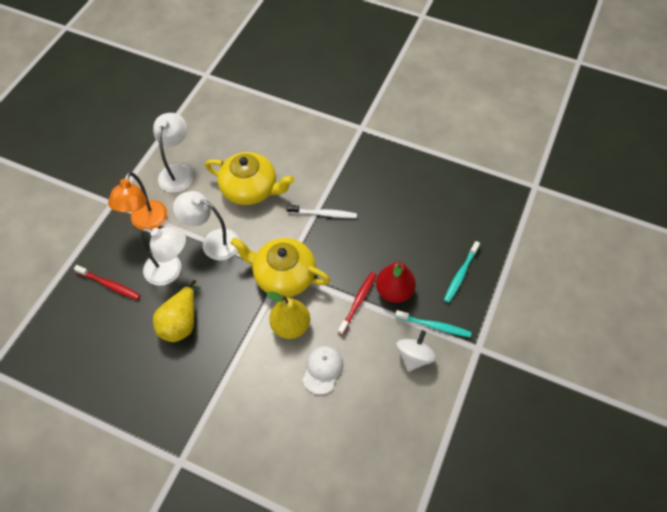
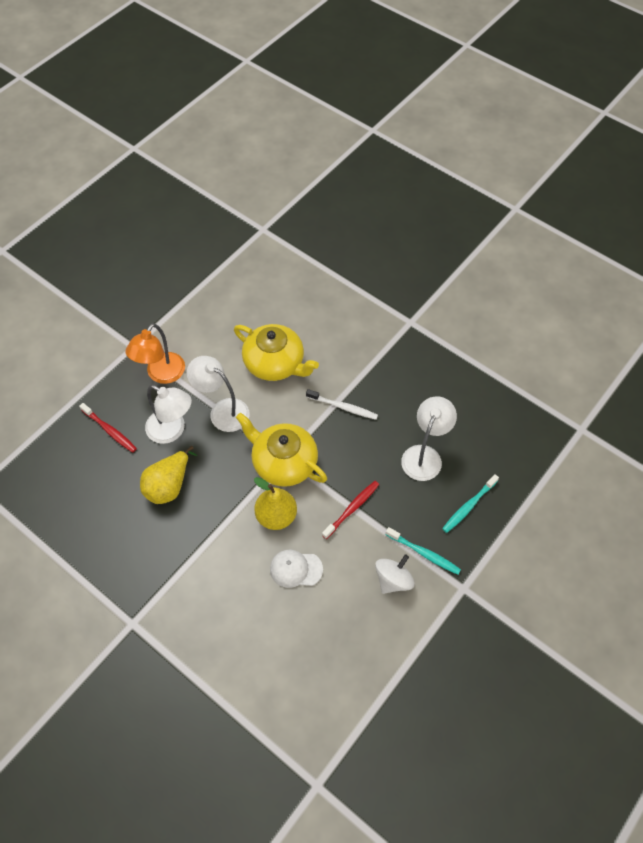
camera: 15 degrees right, 0 degrees up
(178, 172) = (206, 328): white lamp -> white lamp (424, 455)
(322, 370) = (296, 569): white cap -> white cap turned 120 degrees counterclockwise
(394, 291) = (393, 506): red pear -> none

